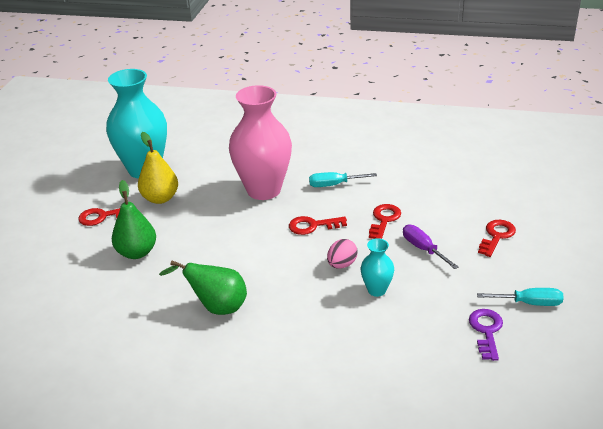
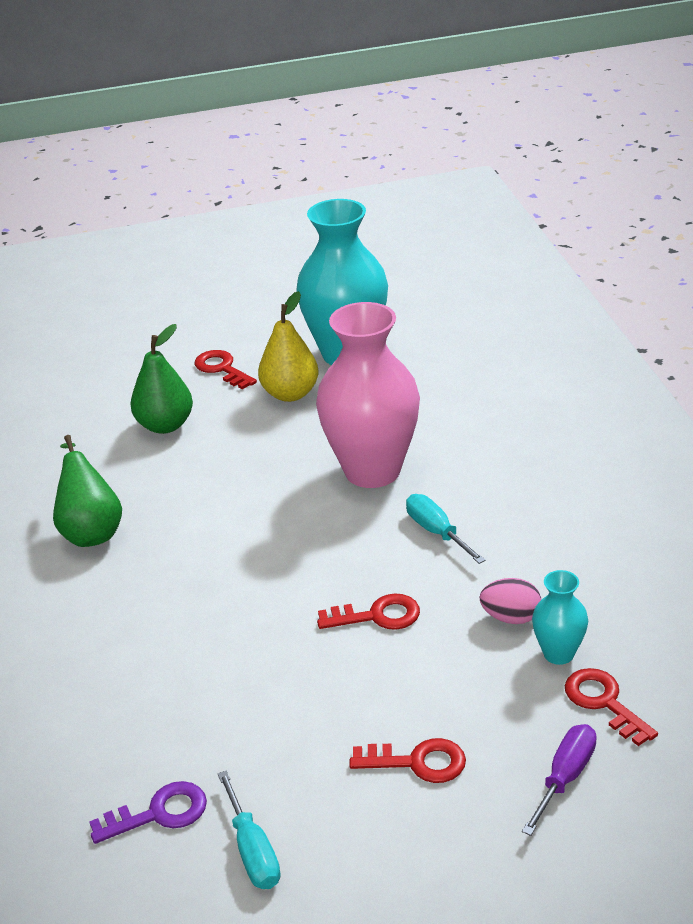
camera: 65 degrees right, 0 degrees up
(312, 226) = (314, 548): red key -> red key (604, 702)
(342, 264) = (238, 609): pink egg -> pink egg (511, 617)
(376, 290) = (198, 664): turquoise vase -> turquoise vase (558, 653)
(423, 249) = (327, 683): purple screwdriver -> purple screwdriver (565, 777)

